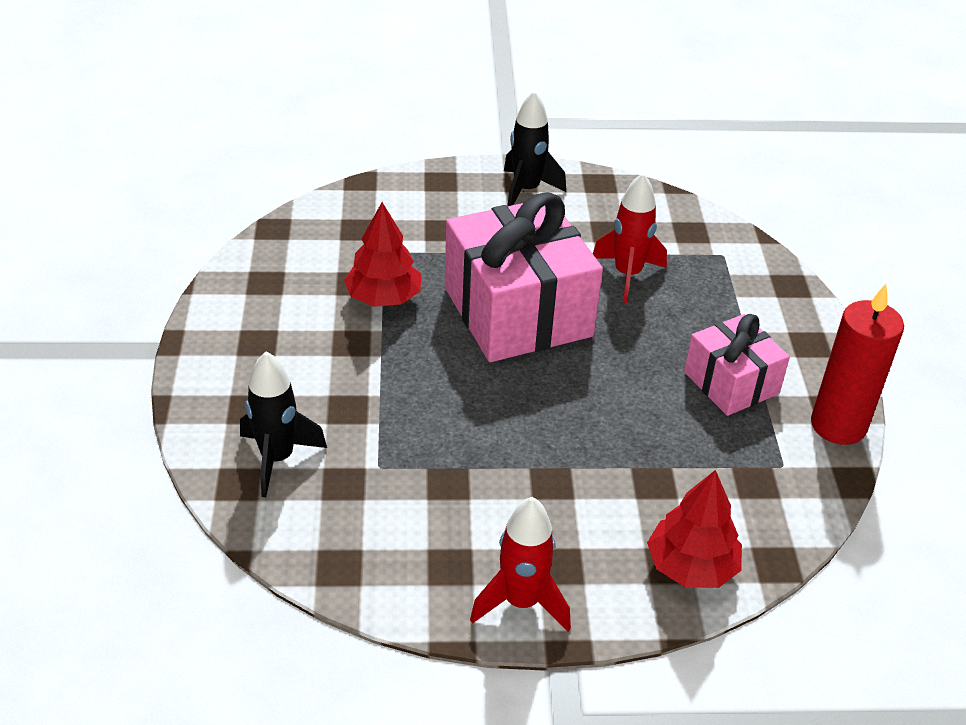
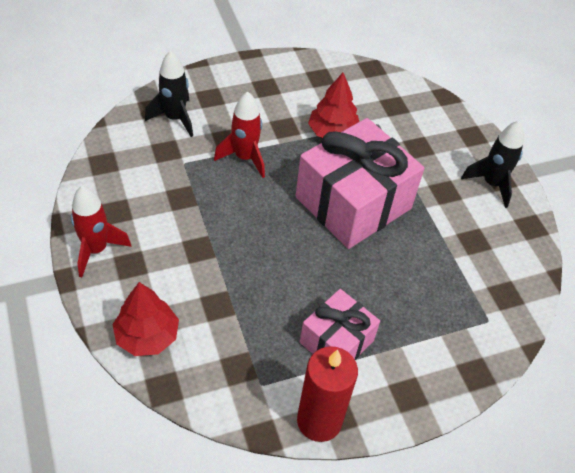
camera: 70 degrees right, 10 degrees up
(627, 275) = (427, 260): red rocket -> red rocket (245, 158)

